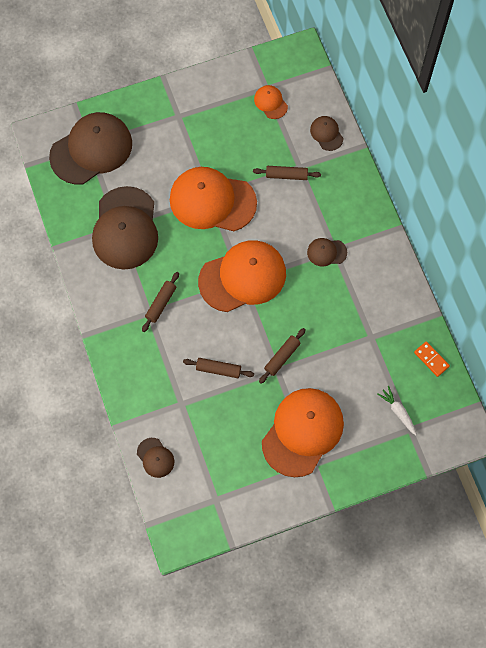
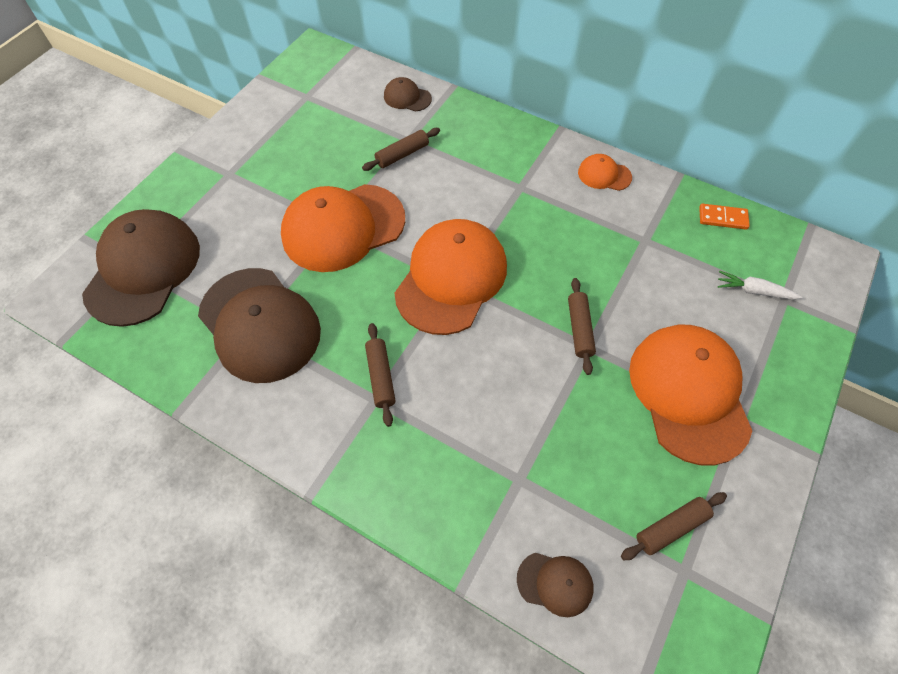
camera: 40 degrees left, 10 degrees down
(218, 369) = (523, 399): brown rolling pin -> brown rolling pin (671, 527)
(270, 102) = (323, 105): orange cap -> orange cap (604, 175)
(326, 252) = (515, 194): brown cap -> none

